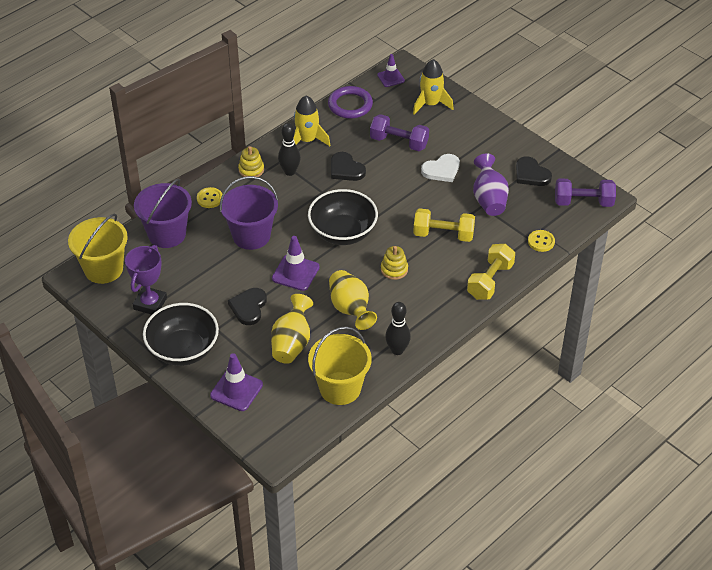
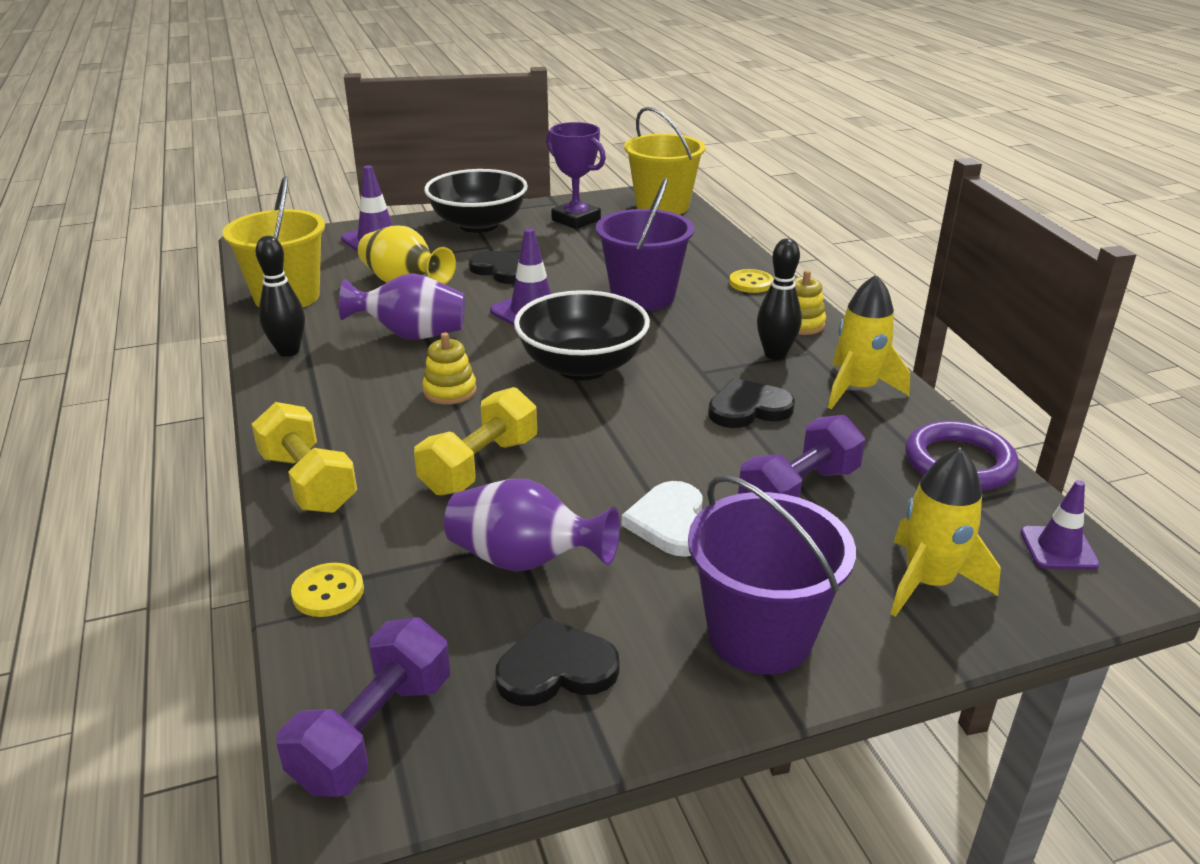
camera: 115 degrees right, 15 degrees down
(167, 234) = (696, 246): purple bucket -> purple bucket (760, 635)
(350, 309) = (412, 335): yellow vase -> purple vase

